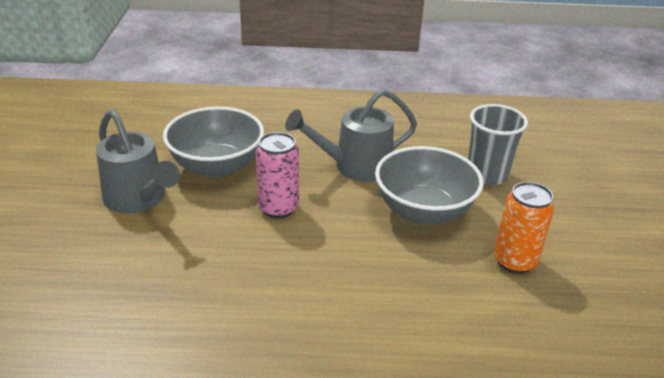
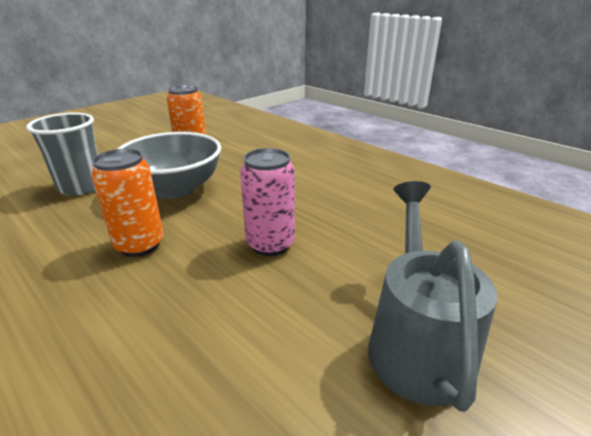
camera: 135 degrees left, 5 degrees down
(216, 166) = (266, 338): grey bowl -> none
(354, 166) = (139, 245): grey watering can -> orange can

